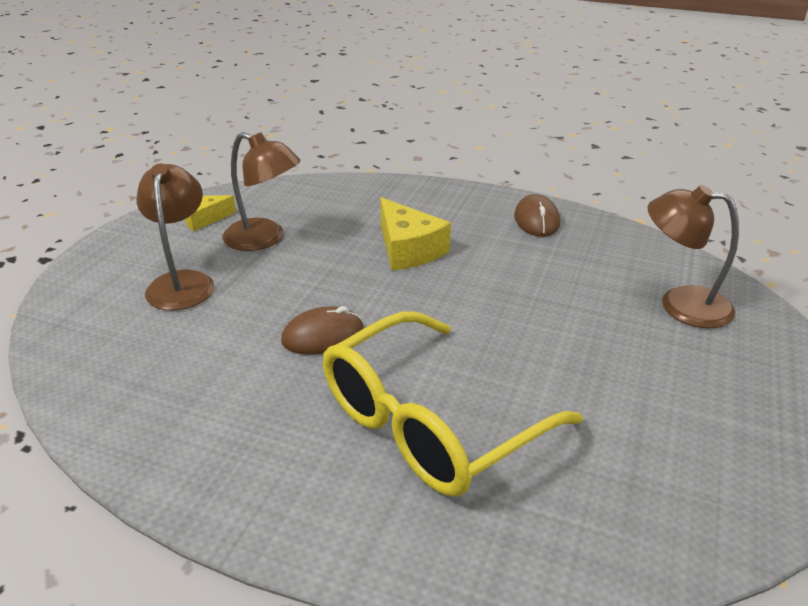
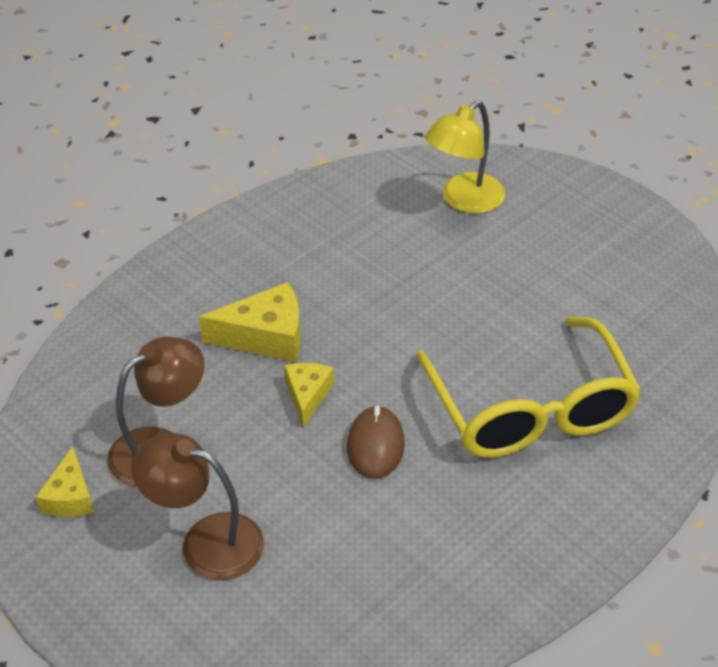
camera: 65 degrees left, 10 degrees up
(358, 286) = (307, 395): none -> yellow cheese
(536, 220) = (276, 225): brown mouse -> none
(680, 304) = (464, 200): brown lamp -> yellow lamp

